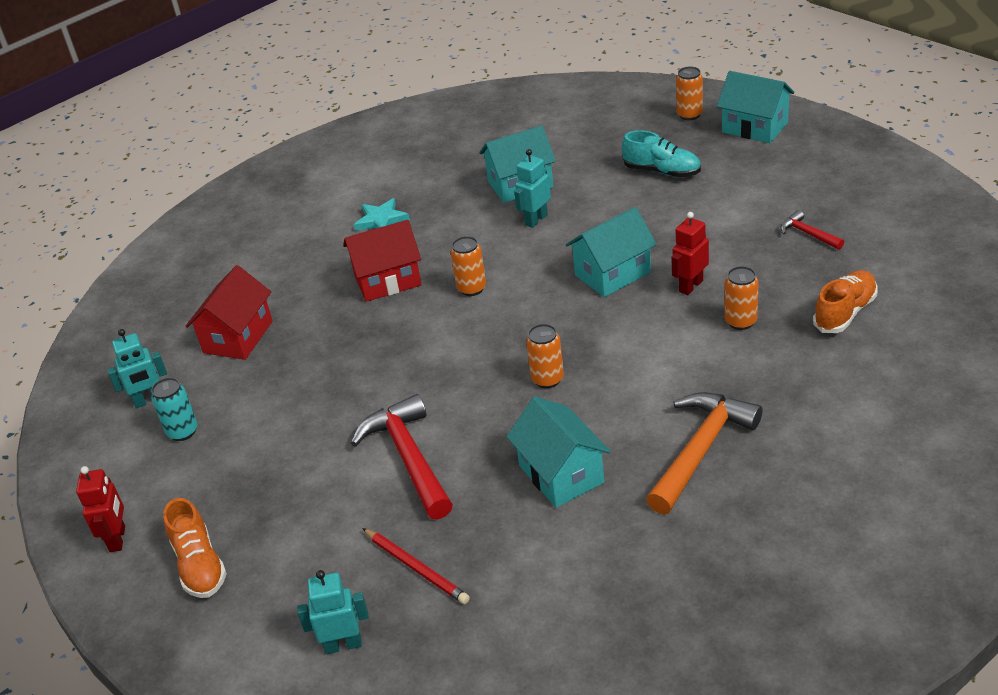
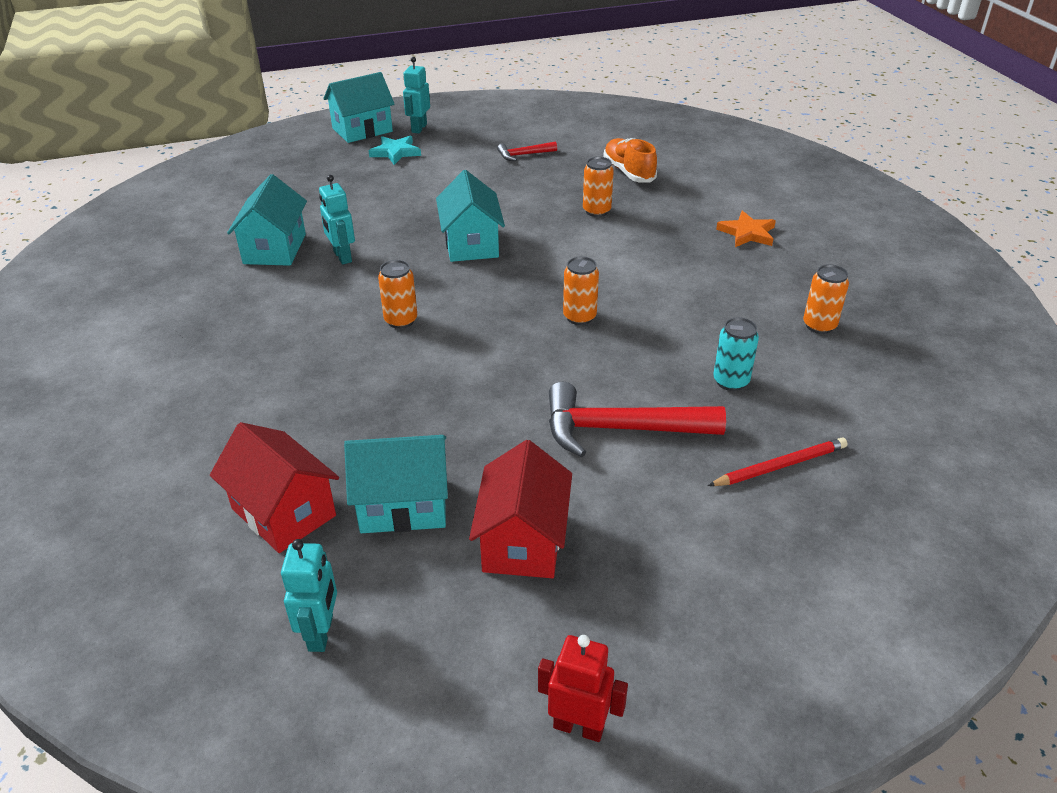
camera: 70 degrees left, 0 degrees up
(183, 431) = (419, 609): turquoise can -> turquoise can (731, 381)
(199, 565) = (679, 644): orange shoe -> none
(343, 645) = (862, 546): turquoise robot -> turquoise robot (419, 128)
(381, 220) = (207, 345): turquoise star -> turquoise star (395, 152)
(387, 280) = (321, 368): red house -> red house (523, 541)
(561, 474) = (710, 346): turquoise house -> turquoise house (403, 505)
(662, 171) = (361, 181): turquoise shoe -> none
(689, 115) = (301, 147): orange can -> orange can (819, 326)
(690, 286) = (530, 216): red robot -> none
(701, 450) = (731, 273): orange hammer -> none
(794, 438) = (747, 233): none -> orange star

